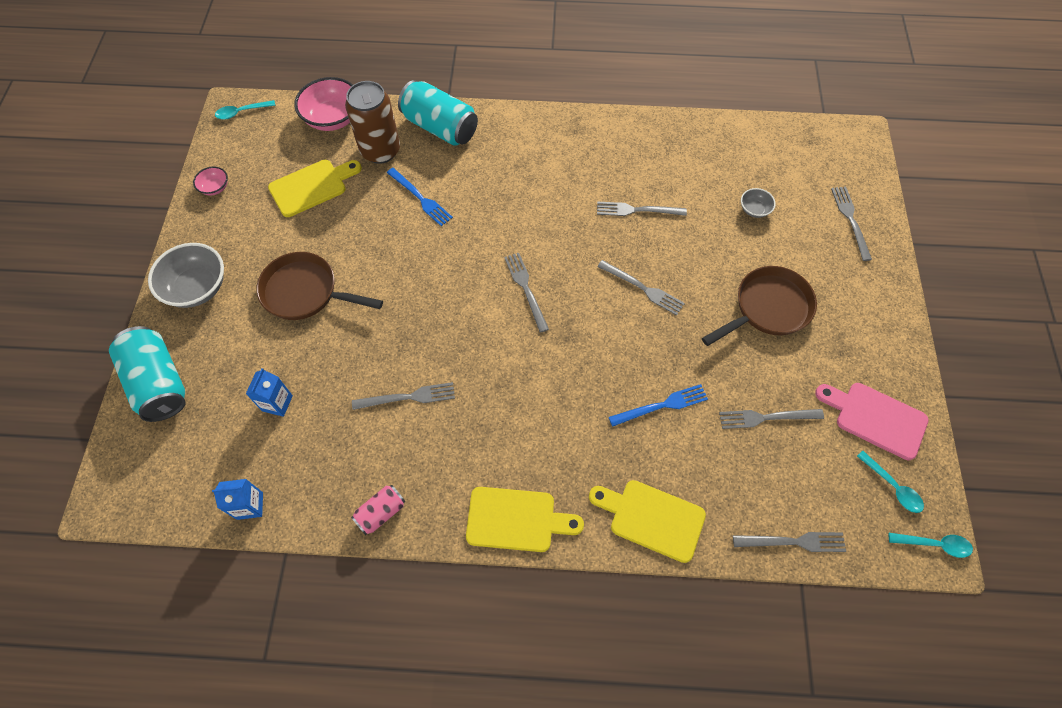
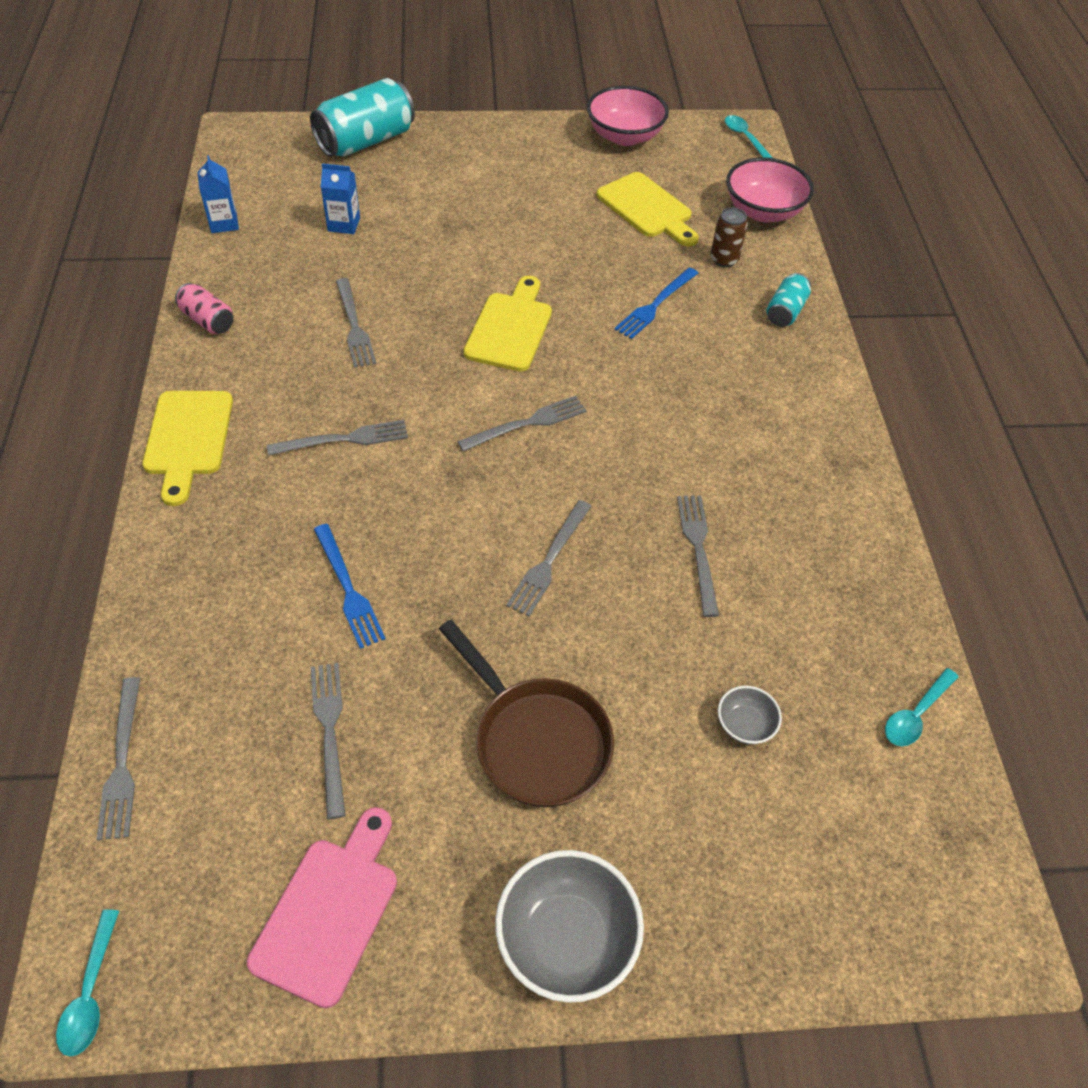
camera: 80 degrees right, 10 degrees down
(197, 288) = (485, 146): grey bowl -> grey bowl (566, 938)
(215, 188) = (624, 136): pink bowl -> pink bowl, size x1.99
(305, 292) = (491, 224): brown pan -> none
(380, 151) = (724, 259): brown can -> brown can, size x0.52
(440, 127) = (785, 311): turquoise can -> turquoise can, size x0.52
(652, 518) = (176, 580): yellow cutting board -> yellow cutting board (510, 328)
(850, 220) = (764, 901): grey fork -> grey fork (343, 439)
(892, 486) = (200, 929): turquoise spoon -> turquoise spoon (916, 714)

